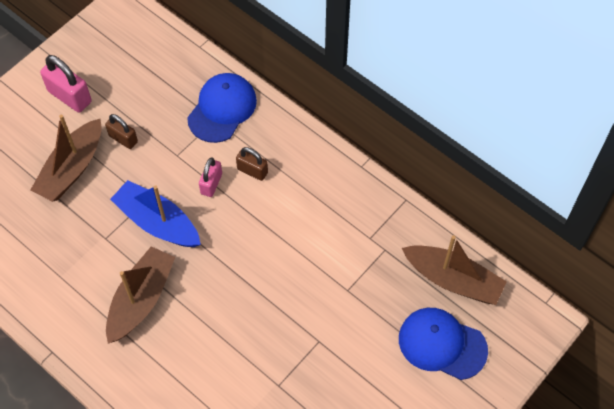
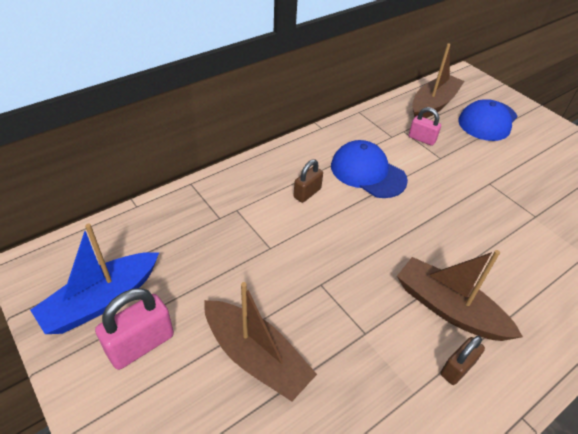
camera: 80 degrees left, 15 degrees down
(123, 139) = (230, 294): brown padlock -> brown padlock (457, 368)
(157, 222) = (352, 278): blue boat -> blue boat (101, 301)
(211, 184) = (314, 225): pink padlock -> pink padlock (421, 139)
(222, 109) = (226, 202): blue cap -> blue cap (367, 172)

